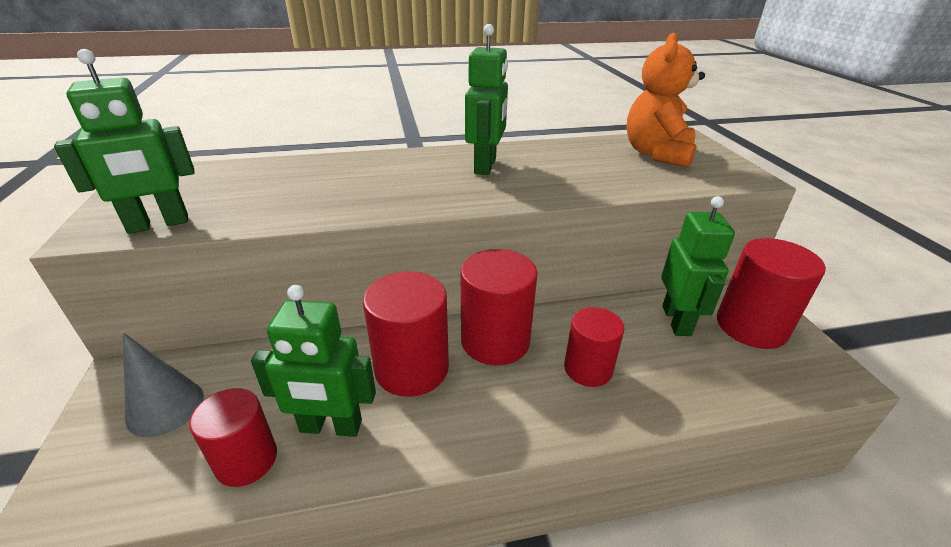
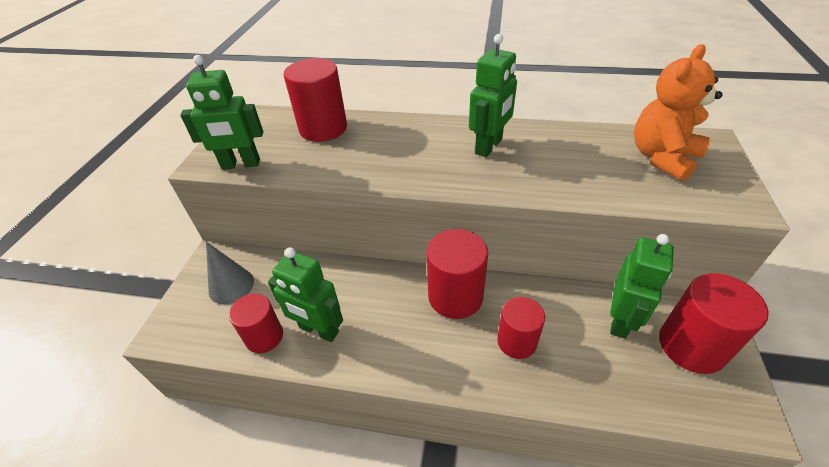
camera: 25 degrees right, 10 degrees up
(411, 368) = (386, 302): red cylinder -> red cylinder (323, 128)

